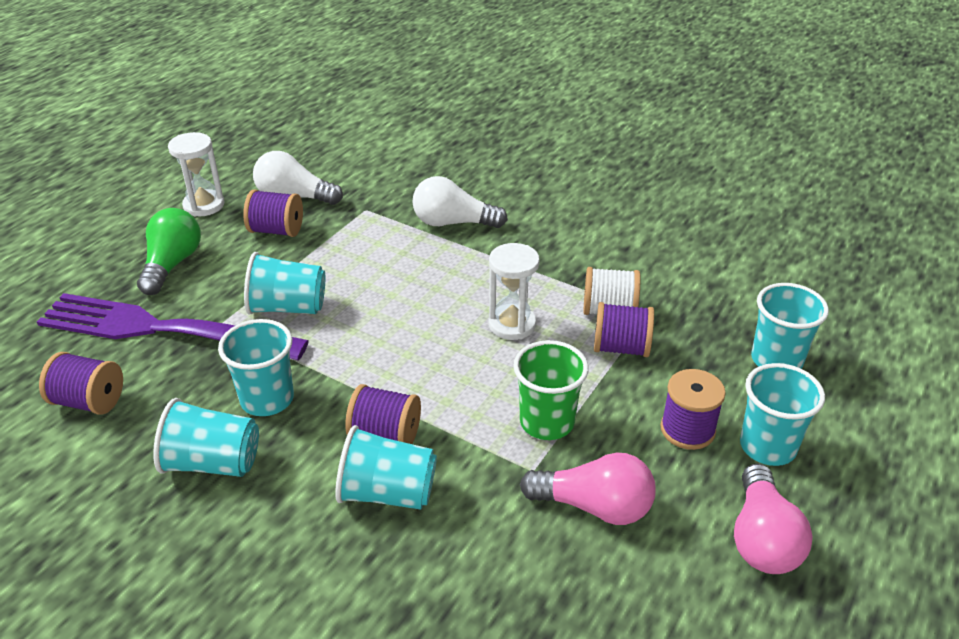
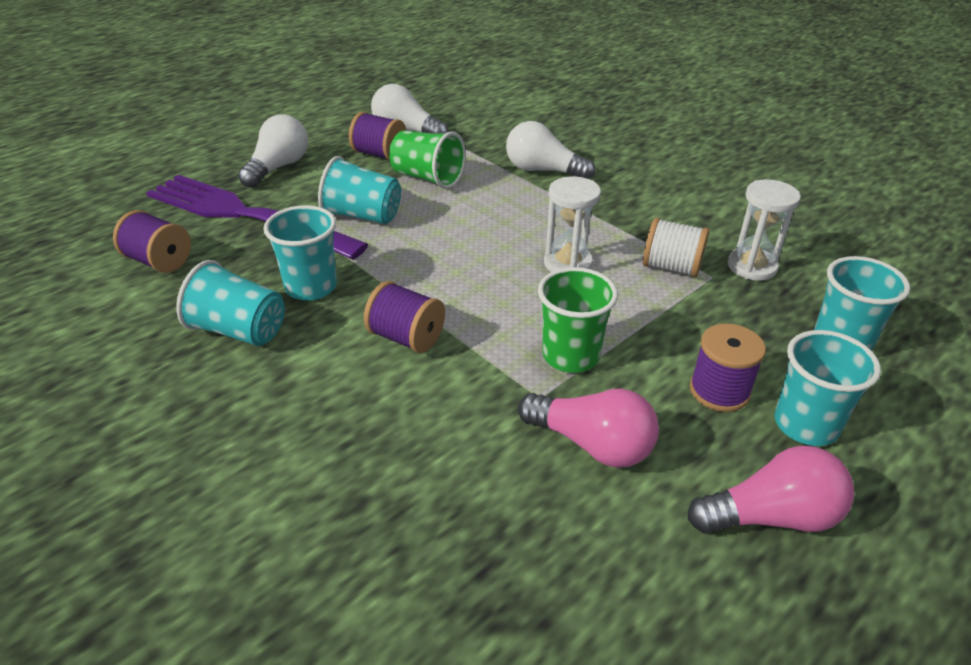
camera: 15 degrees right, 0 degrees up
(172, 264) = (278, 167): green light bulb -> white light bulb
(204, 205) = (325, 127): white hourglass -> white hourglass (752, 266)
(338, 251) = (427, 178): none -> green cup
(387, 493) = (387, 388): turquoise cup -> none
(621, 348) = (672, 302): purple spool -> none
(762, 538) = (771, 516): pink light bulb -> pink light bulb turned 120 degrees counterclockwise

